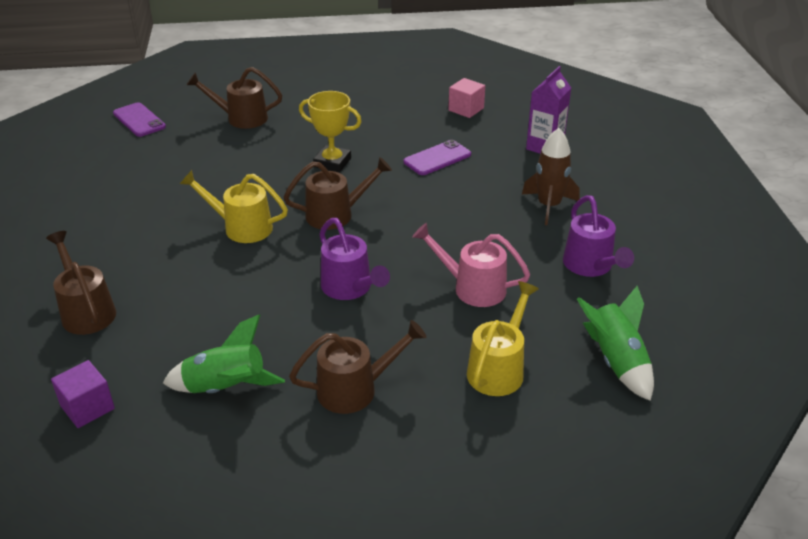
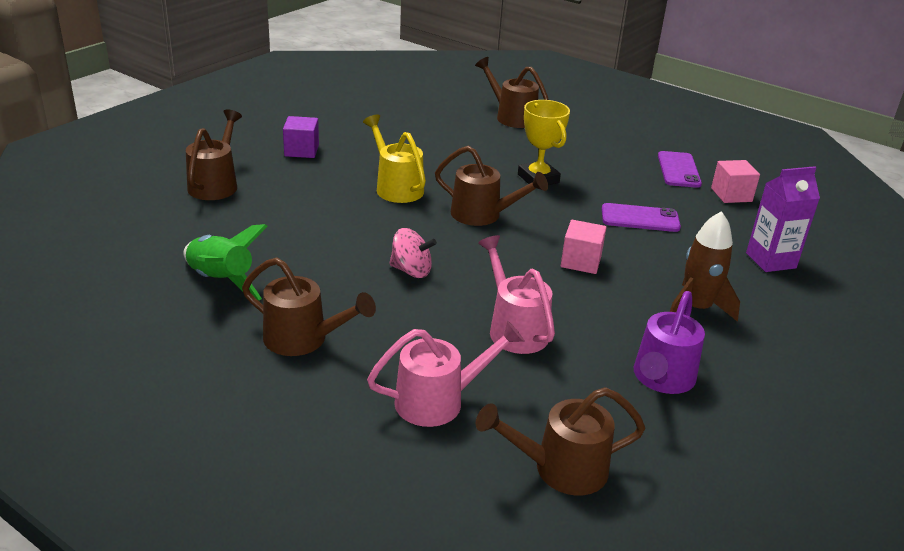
camera: 40 degrees right, 5 degrees down
(87, 407) = (127, 239): purple cube -> purple cube (301, 150)
(139, 120) = (433, 87): purple phone -> purple phone (678, 170)
(350, 288) = (411, 271): purple watering can -> pink spinning top
(445, 213) = (581, 261): none -> pink cube
(499, 368) = (439, 400): yellow watering can -> pink watering can
(616, 361) = (559, 469): green rocket -> brown watering can

